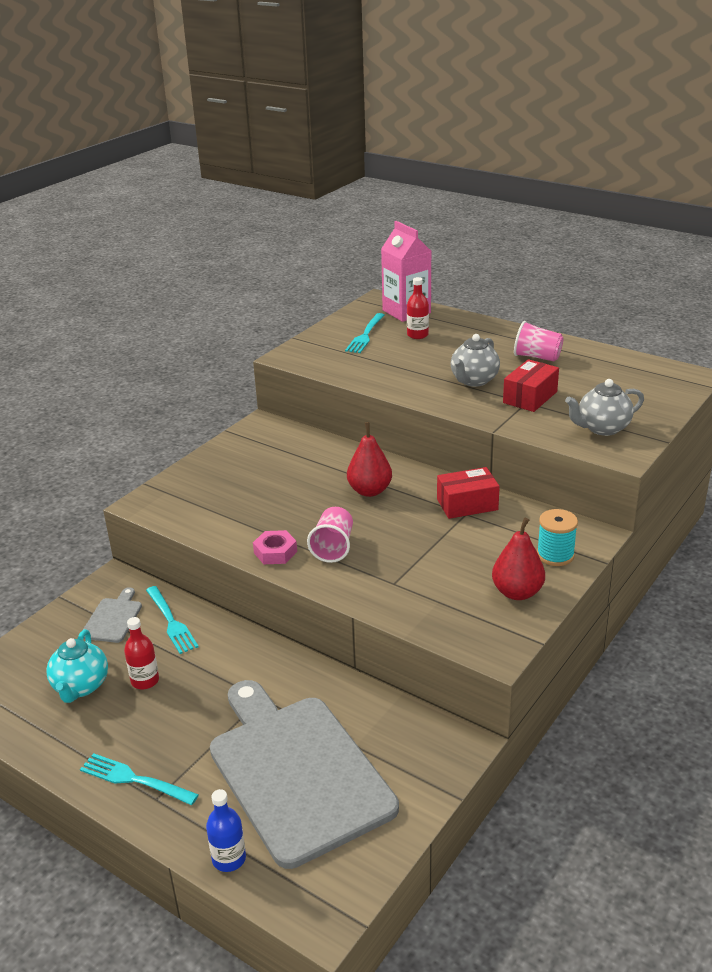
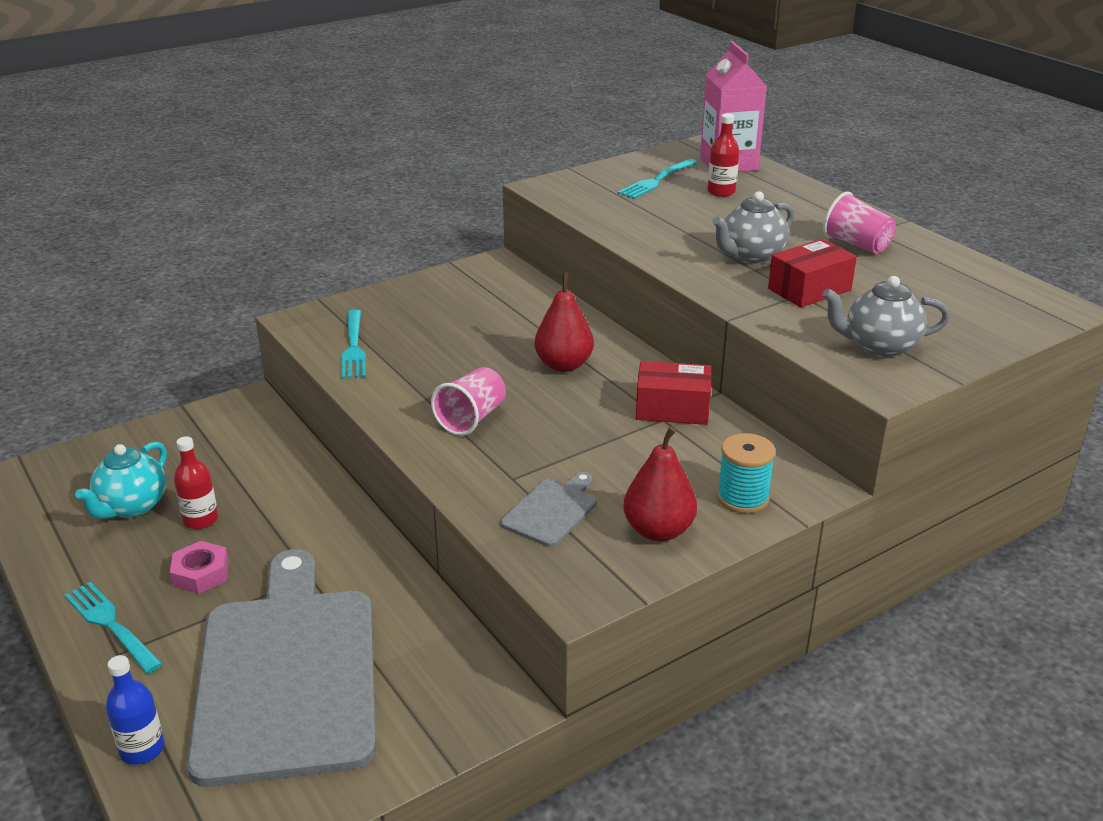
camera: 20 degrees right, 0 degrees up
(113, 618) = (217, 443): grey cutting board -> grey cutting board (552, 510)
(171, 622) = (274, 463): turquoise fork -> turquoise fork (353, 347)
(275, 552) = (401, 407): pink nut -> pink nut (201, 574)

